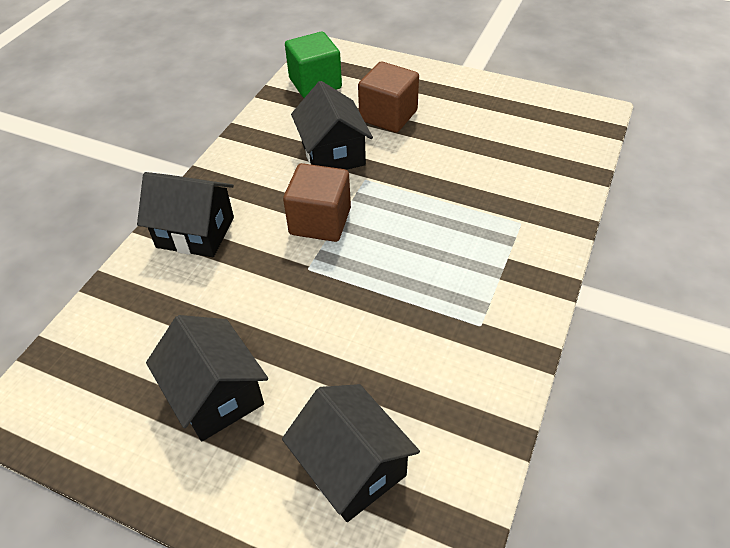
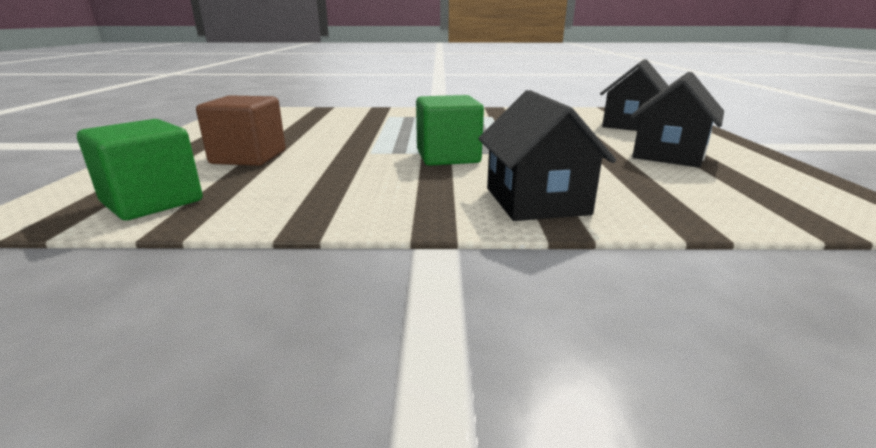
camera: 115 degrees left, 25 degrees down
(320, 221) = (448, 157): brown cube -> green cube
(333, 154) = (334, 168): black house -> none

